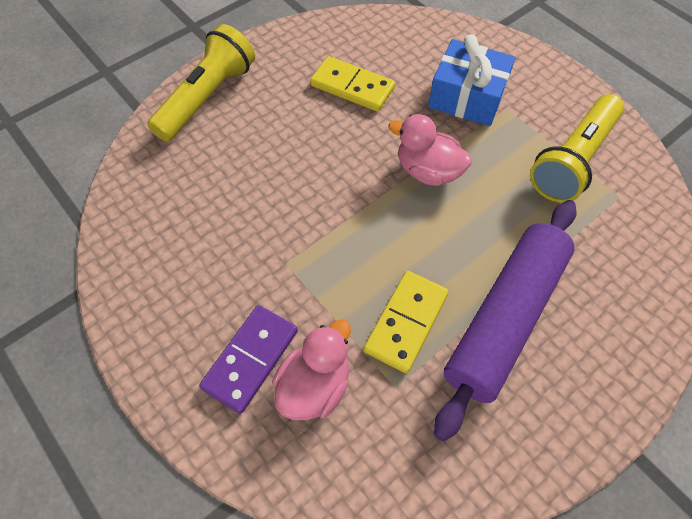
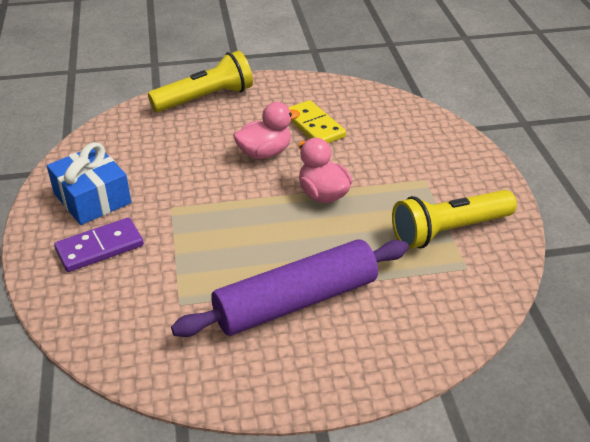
camera: 30 degrees right, 20 degrees down
(314, 386) = (126, 279): pink duck -> pink duck (265, 153)
(406, 322) = (221, 272): yellow domino -> none
(467, 97) = (398, 161): blue gift -> blue gift (92, 198)

